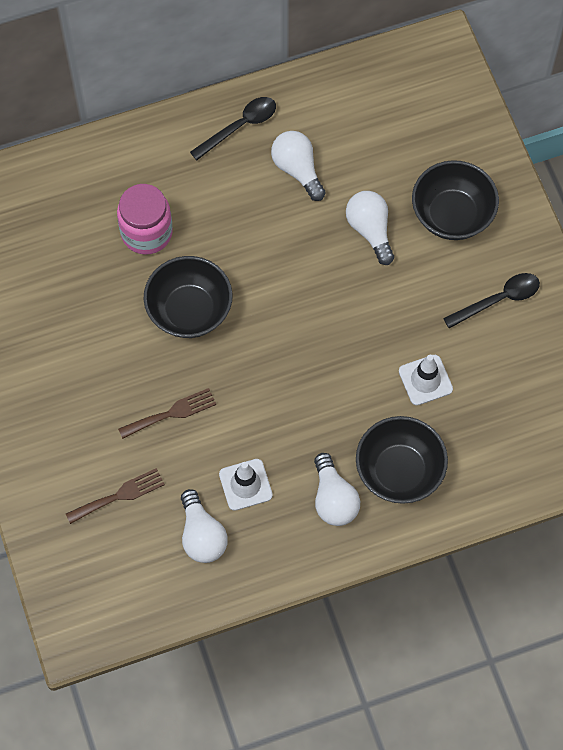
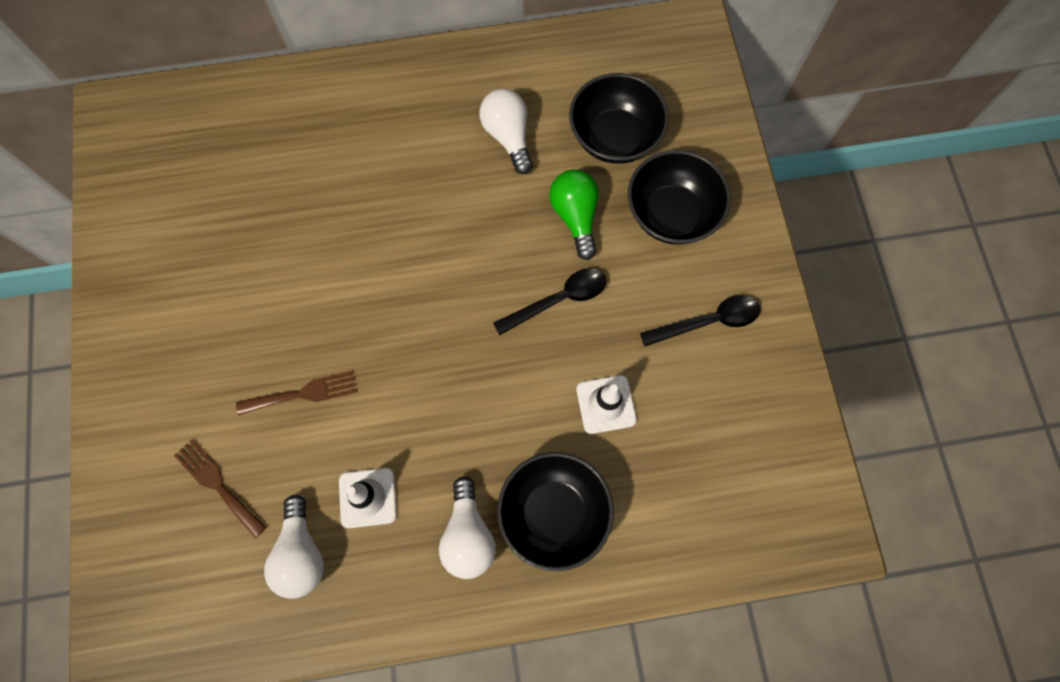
camera: 10 degrees right, 5 degrees up
(119, 495) = (217, 484): brown fork -> brown fork turned 120 degrees counterclockwise
(146, 232) = (327, 180): pink jar -> none
(189, 310) = (352, 275): black bowl -> black bowl (614, 138)
(239, 126) = (455, 80): black spoon -> black spoon (558, 300)
(370, 230) = (575, 217): white light bulb -> green light bulb

